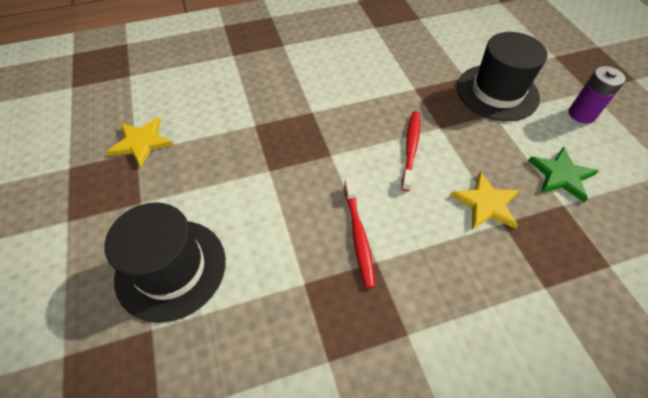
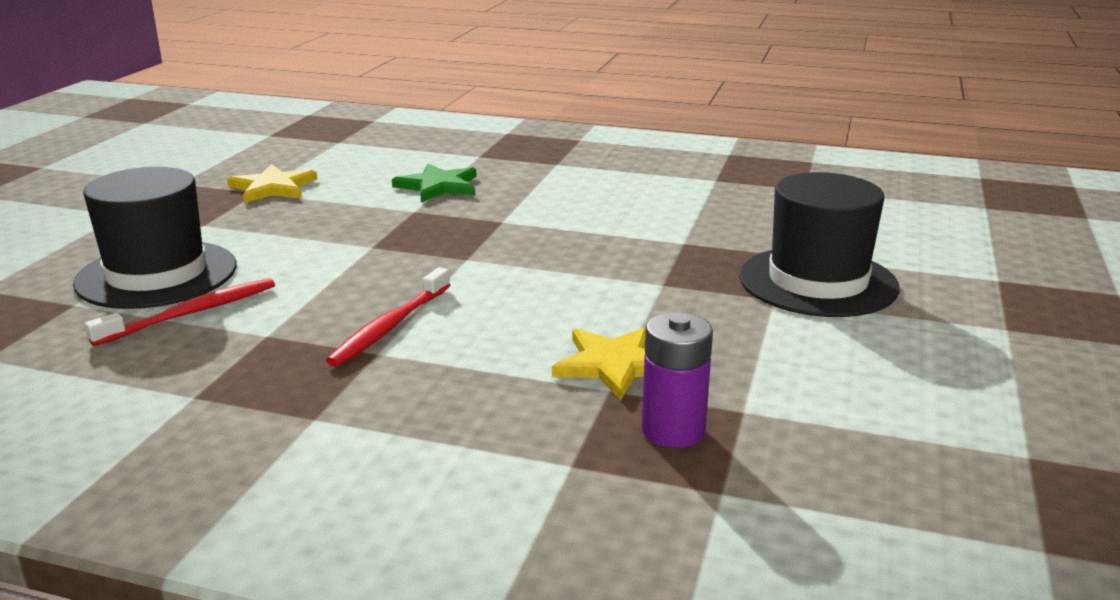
camera: 35 degrees right, 30 degrees down
(410, 149) = (584, 287): red toothbrush -> red toothbrush (190, 313)
(561, 175) = (791, 385): green star -> green star (438, 186)
(581, 114) = (945, 345): purple battery -> purple battery (673, 430)

